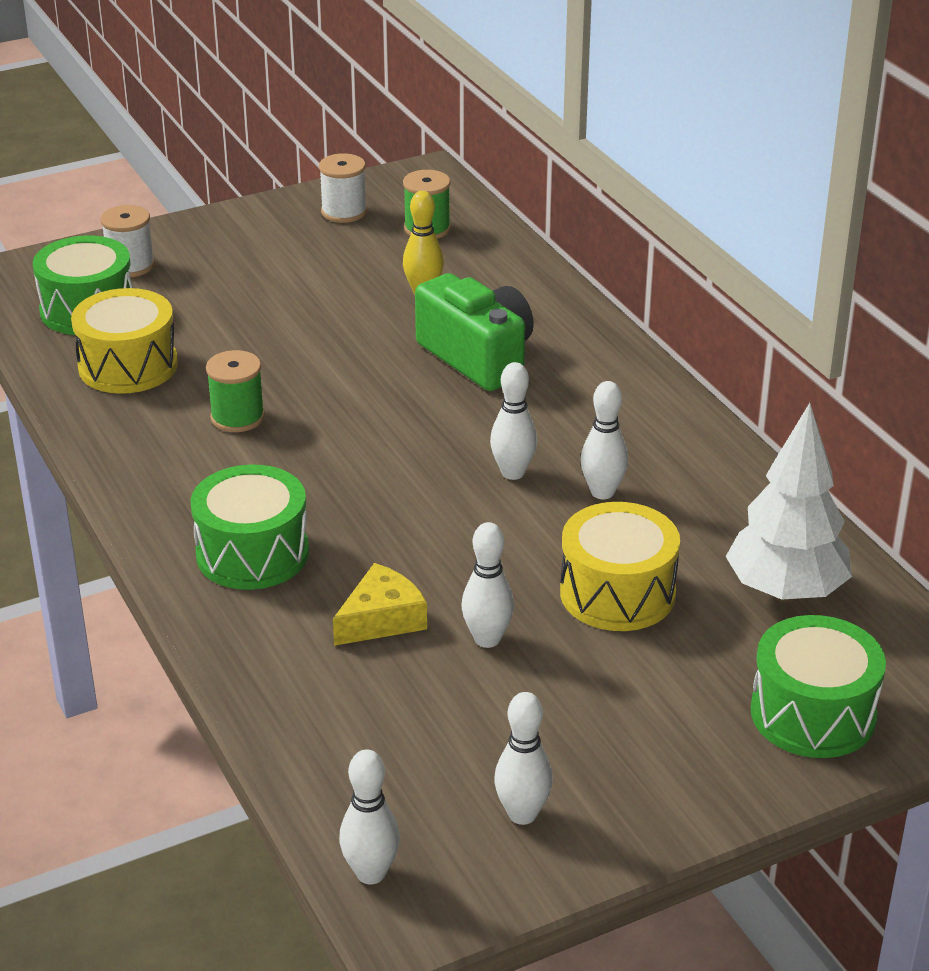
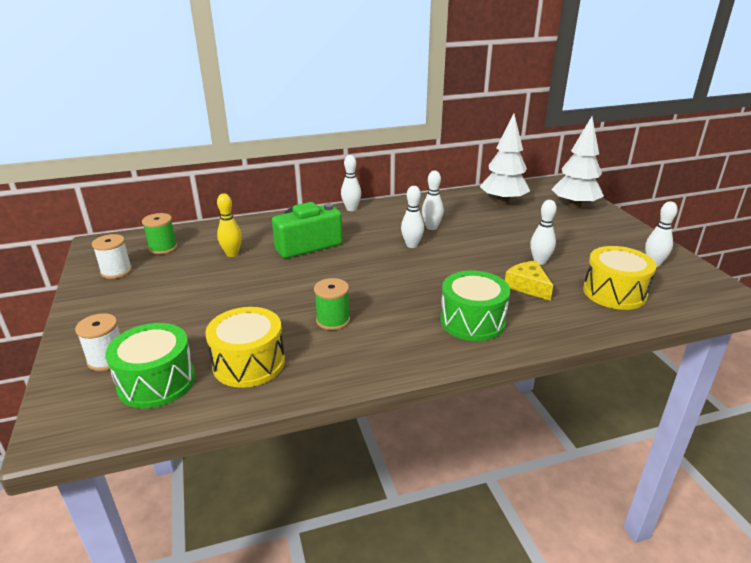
camera: 80 degrees left, 5 degrees down
(371, 873) = (708, 301): white bowling pin -> white bowling pin (351, 209)
(617, 593) = (504, 232): yellow drum -> yellow drum (614, 292)
(813, 714) = (574, 206): green drum -> white tree

